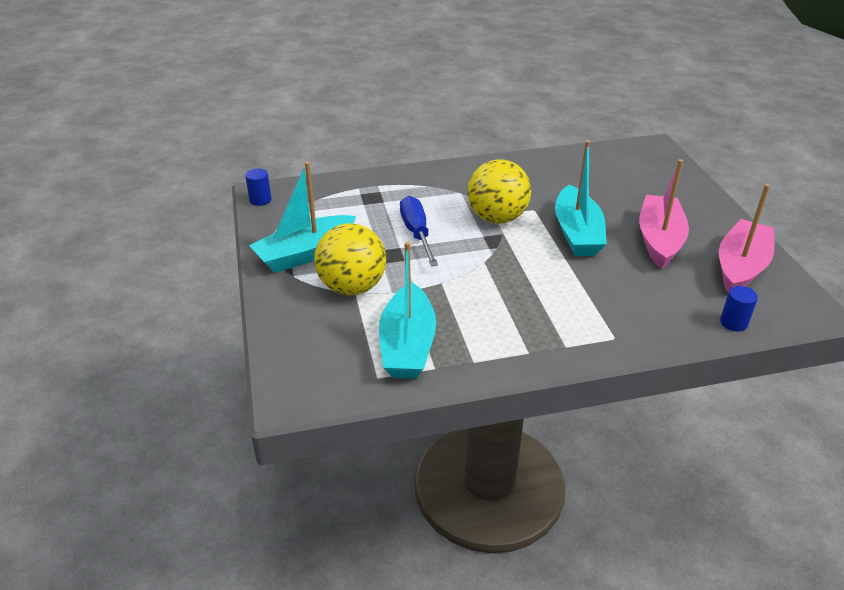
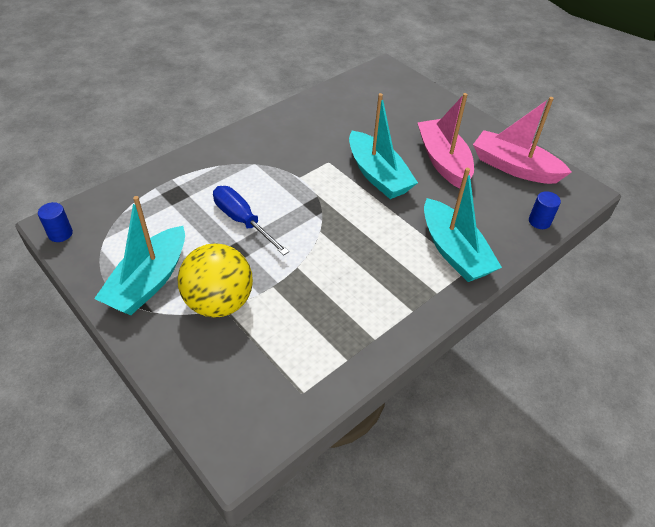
camera: 30 degrees left, 10 degrees up
(407, 345) = (309, 346): turquoise boat -> turquoise boat (454, 251)
(497, 218) = (303, 181): yellow ball -> none
(741, 267) = (514, 167): pink boat -> pink boat turned 60 degrees counterclockwise

